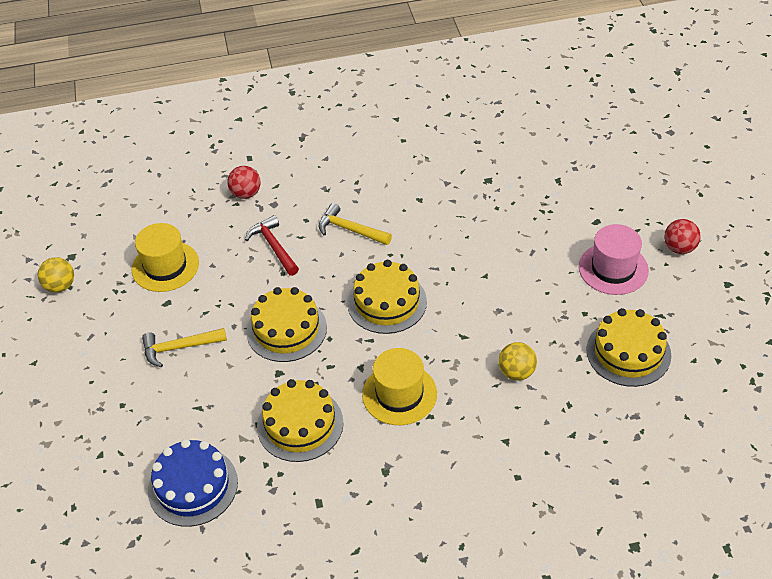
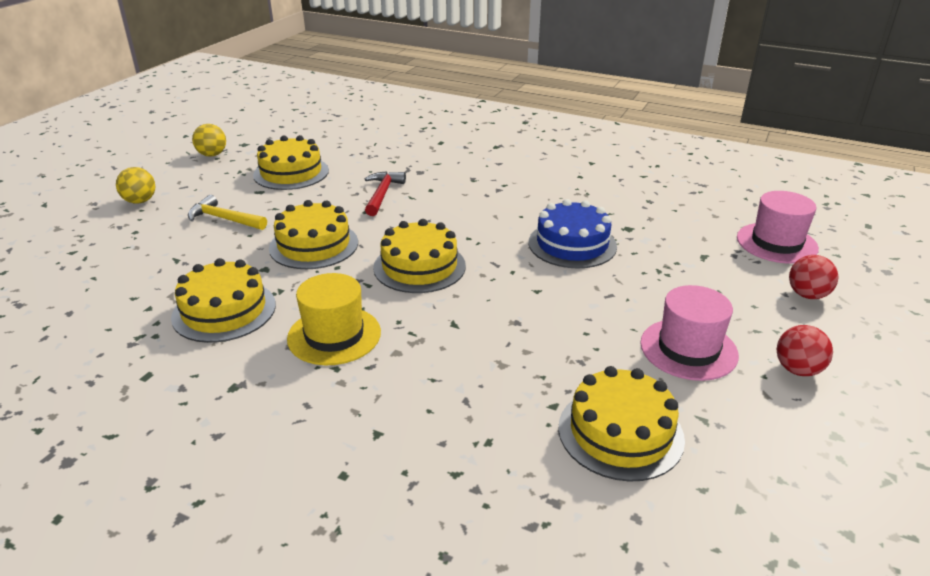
camera: 35 degrees right, 15 degrees down
(165, 266) = (291, 173): yellow hat -> yellow cake
(193, 486) = (87, 305): blue cake -> blue cake (572, 244)
(246, 194) = (408, 159): red ball -> red ball (807, 295)
(350, 230) = (457, 209): yellow hammer -> none
(516, 372) = (468, 380): yellow ball -> yellow ball (140, 201)
(591, 140) = (776, 243): none -> pink hat

